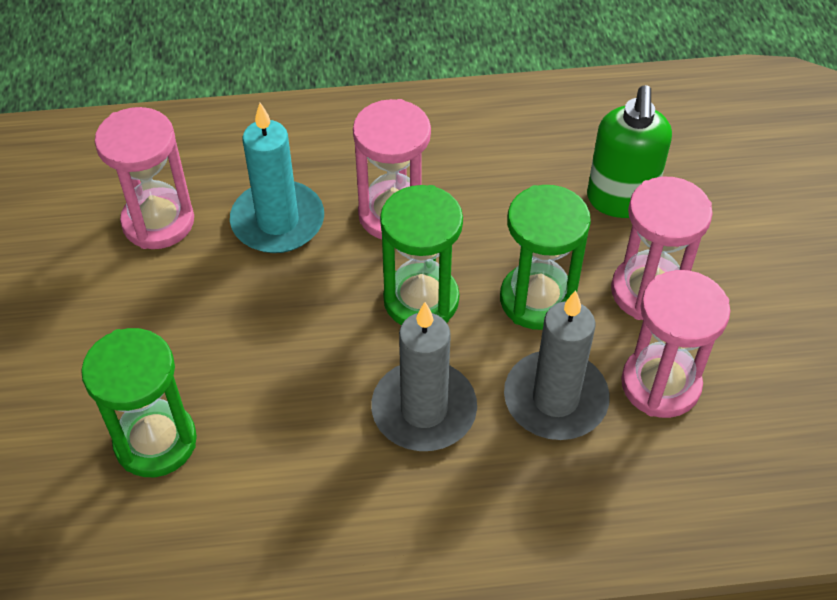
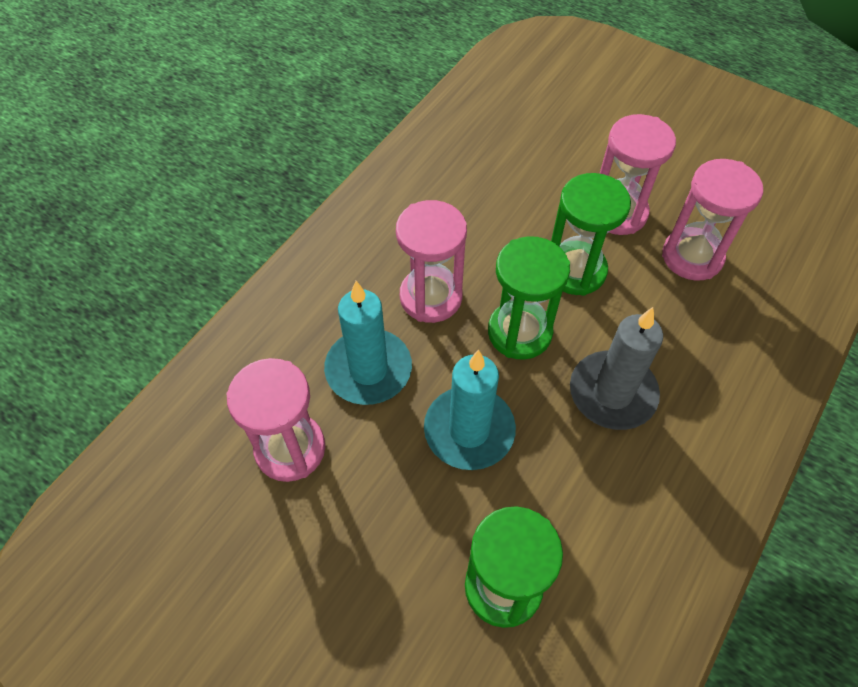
camera: 50 degrees left, 5 degrees up
(283, 327) = (469, 430): none -> turquoise candle
(555, 399) = (661, 316): grey candle -> none
(620, 200) = (535, 175): green soap dispenser -> none

